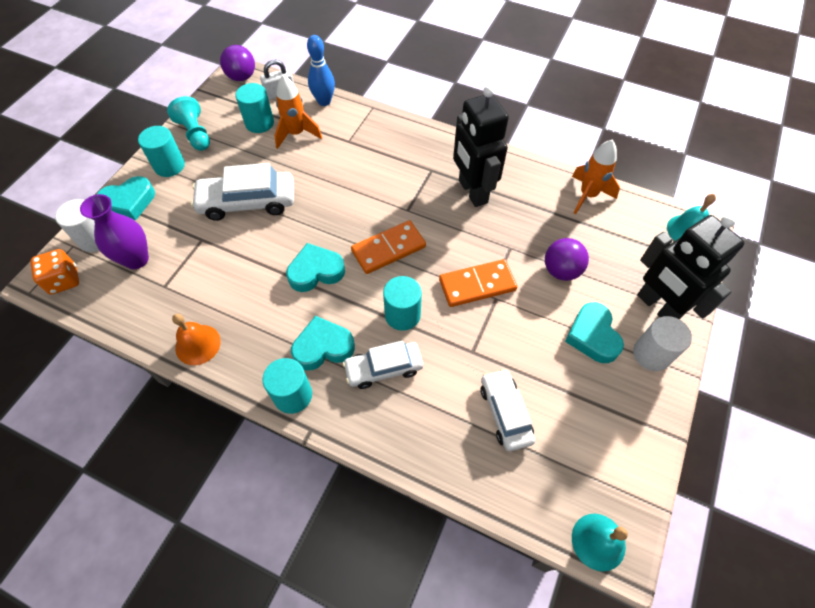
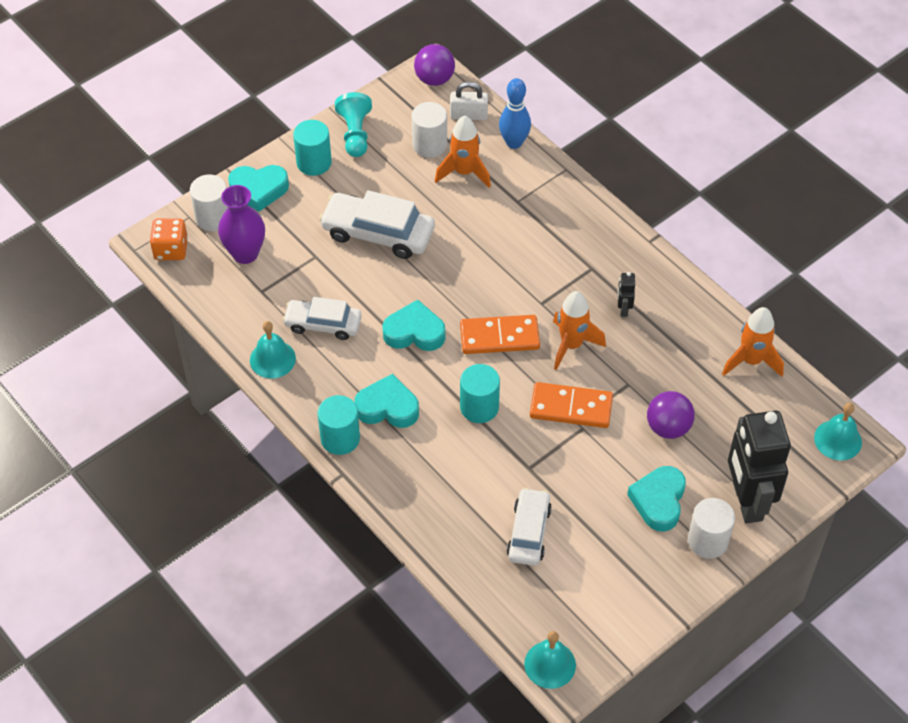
camera: 25 degrees right, 5 degrees down
(198, 344) = (272, 359): orange bell -> turquoise bell
(259, 123) = (429, 145): turquoise cylinder -> white cylinder
(383, 368) = (435, 449): white car -> white car (323, 324)
(449, 234) = (571, 345): none -> orange rocket
(472, 191) = (623, 309): black robot -> black robot, size x0.40

